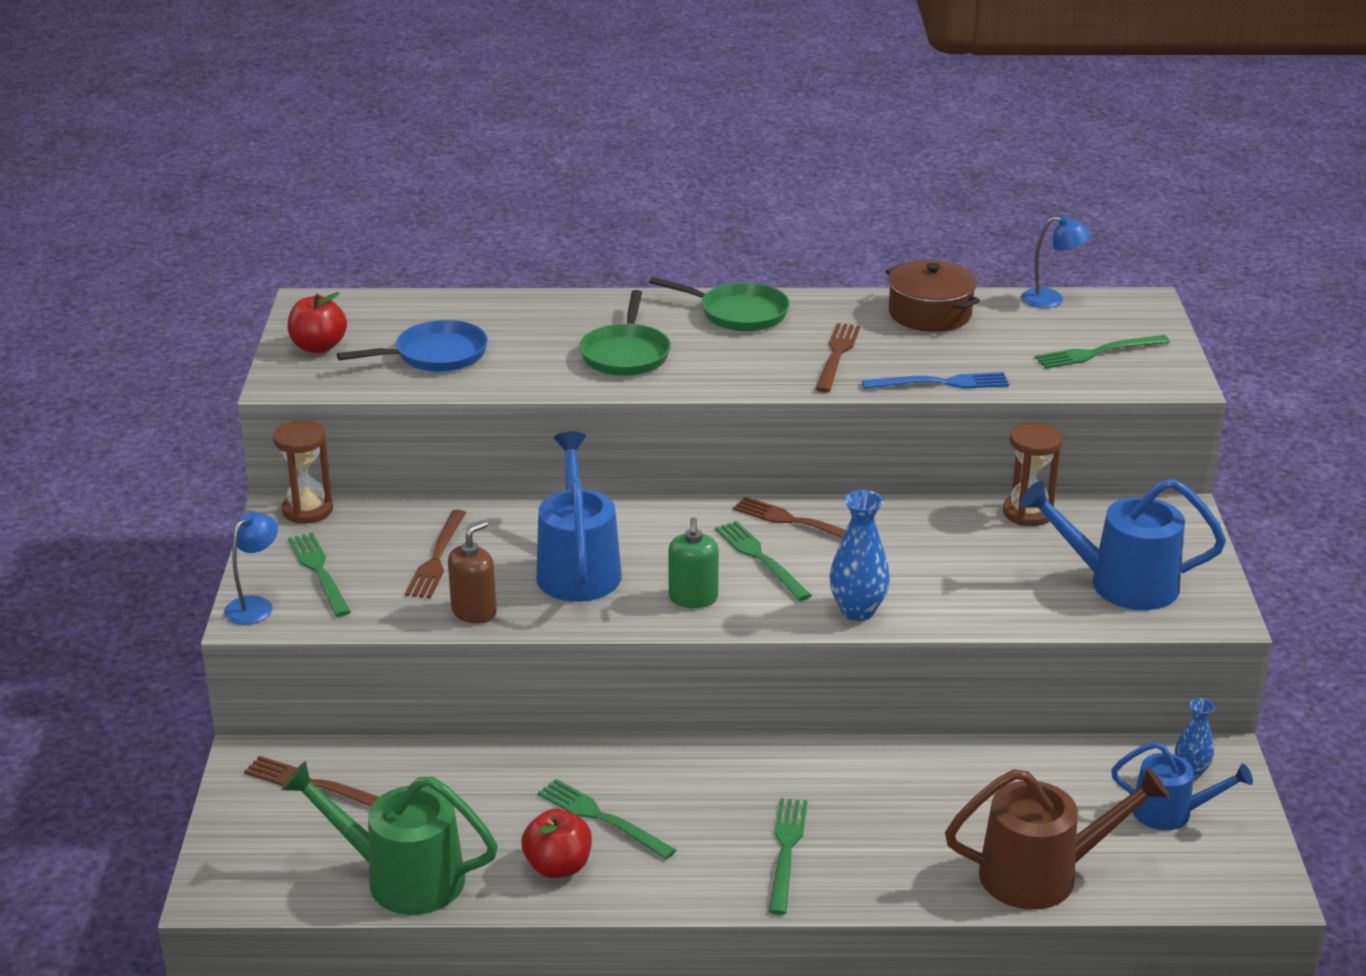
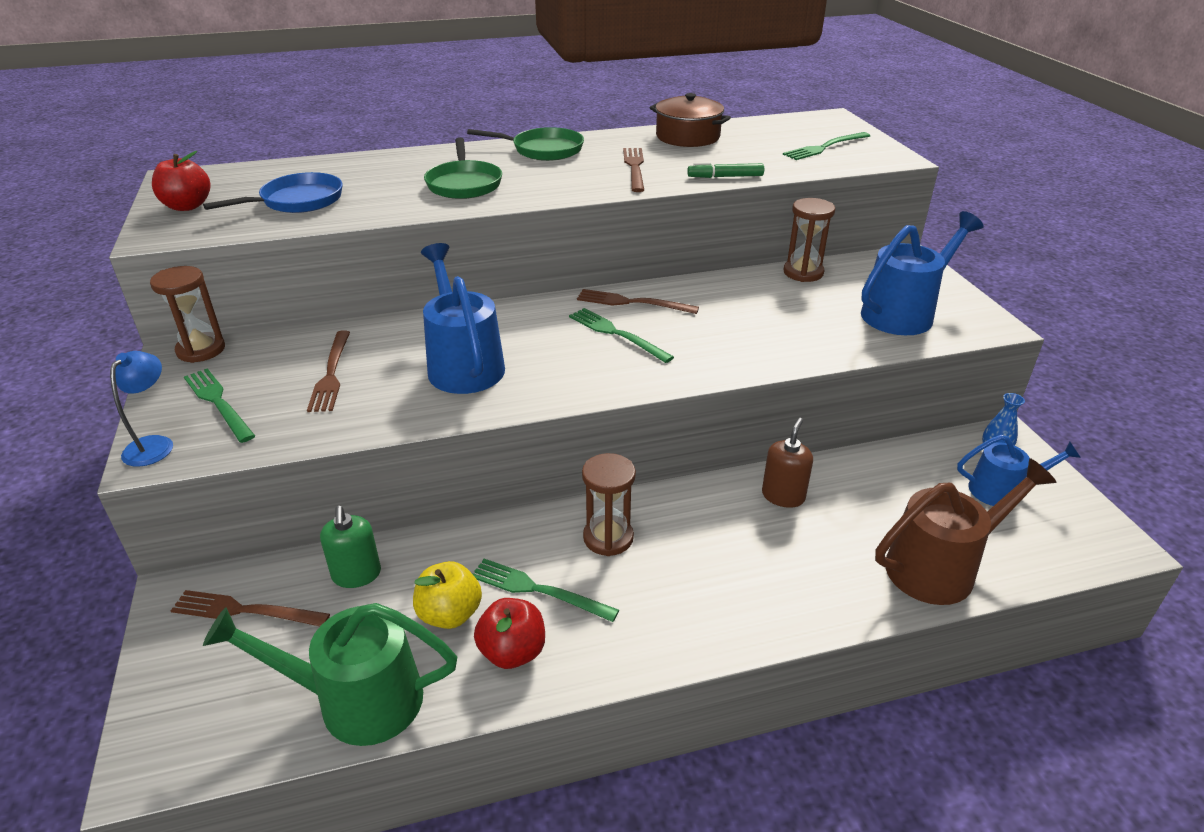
camera: 15 degrees left, 5 degrees up
(474, 612) = (377, 417): brown soap dispenser -> brown soap dispenser (783, 496)
(507, 823) = (450, 614): none -> yellow apple
(693, 598) = (574, 374): green soap dispenser -> green soap dispenser (356, 574)
(693, 782) = (608, 538): none -> brown hourglass
(786, 851) = (717, 590): green fork -> none
(857, 611) = (717, 364): blue vase -> none
(940, 383) = (725, 177): blue fork -> green marker
(1051, 299) = (767, 121): blue lamp -> none
(1120, 583) = (904, 313): blue watering can -> blue watering can turned 150 degrees clockwise

